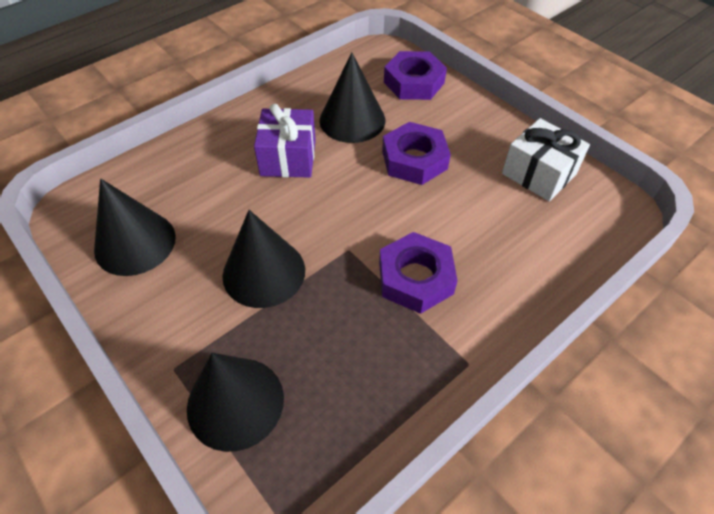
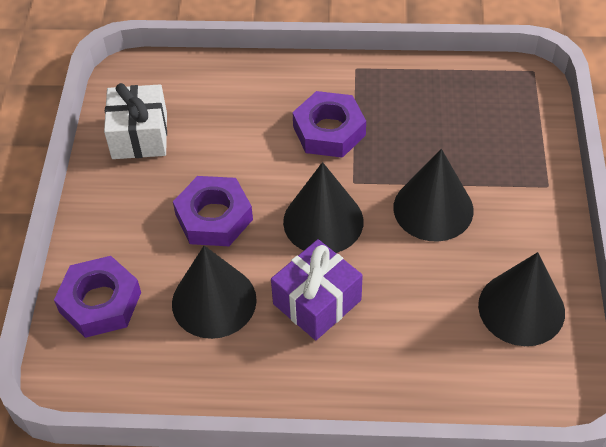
camera: 135 degrees left, 0 degrees up
(235, 402) = (519, 140): black cone -> black cone (323, 221)

